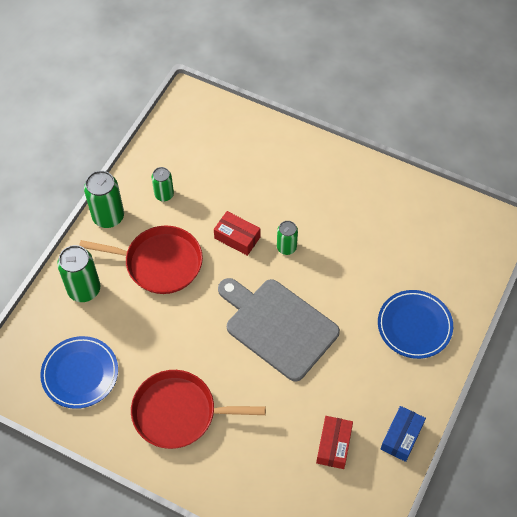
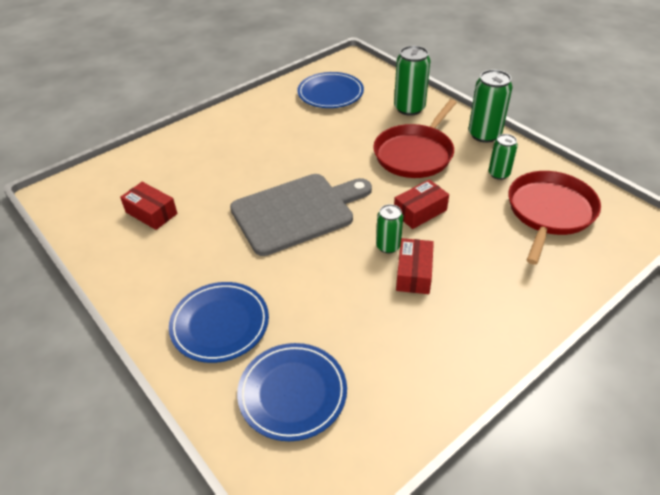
camera: 115 degrees right, 15 degrees down
(179, 412) = (259, 133): red pan -> red pan (549, 212)
(306, 223) = (414, 273): none -> red box
(401, 437) = (115, 263): blue box -> none
(439, 258) = (292, 393): none -> blue plate

